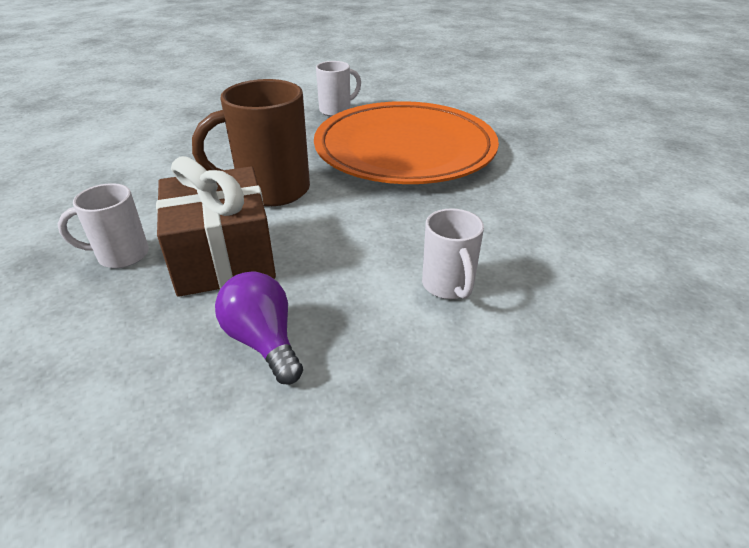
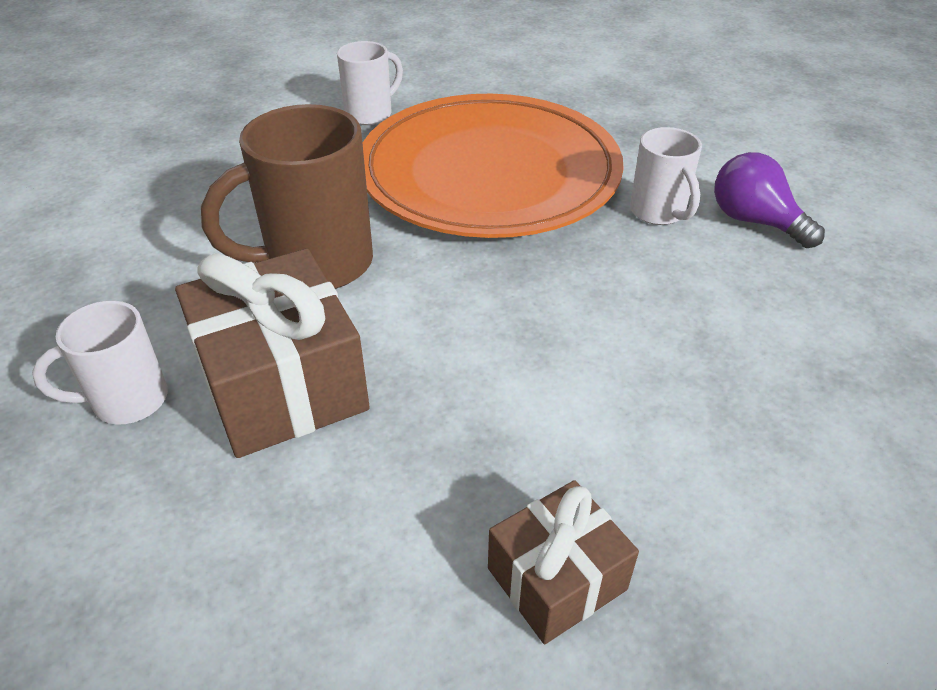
camera: 10 degrees left, 5 degrees up
(263, 341) = (384, 511): purple light bulb -> purple light bulb (754, 221)
(372, 401) = (557, 579): none -> brown gift
(448, 286) = (609, 390): white mug -> white mug (658, 212)

